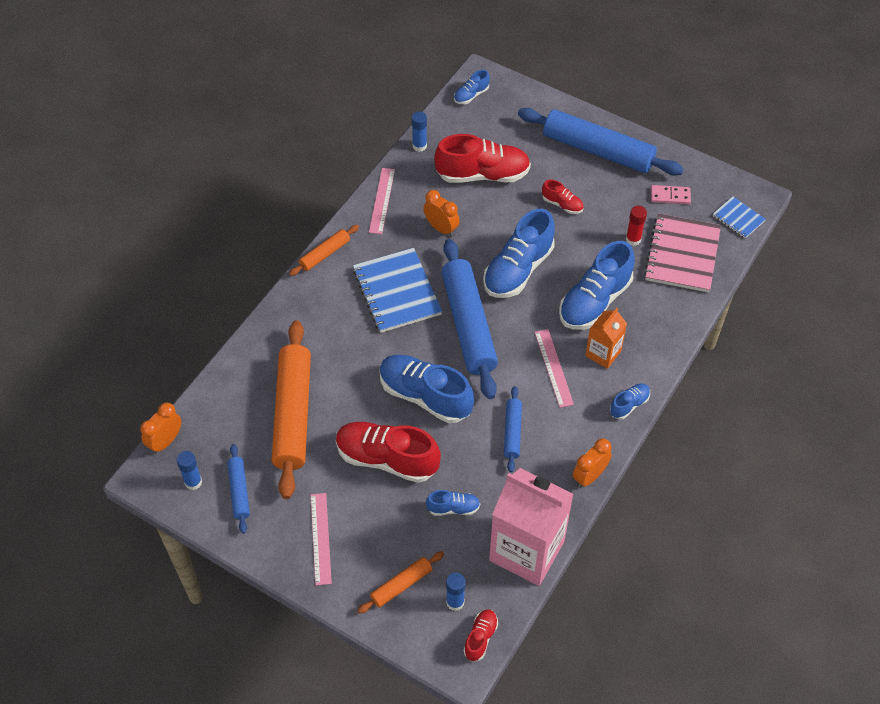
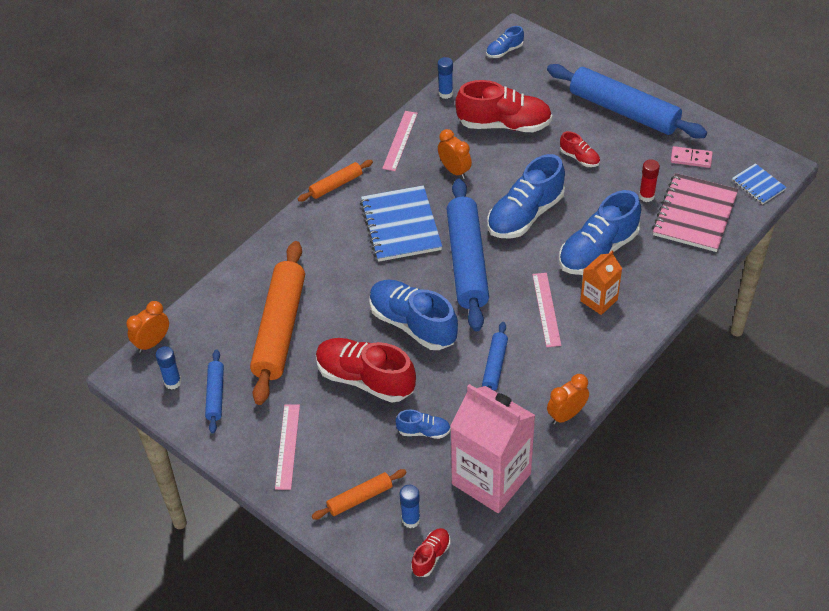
camera: 10 degrees right, 5 degrees down
(629, 405) = (618, 351): blue shoe -> none

